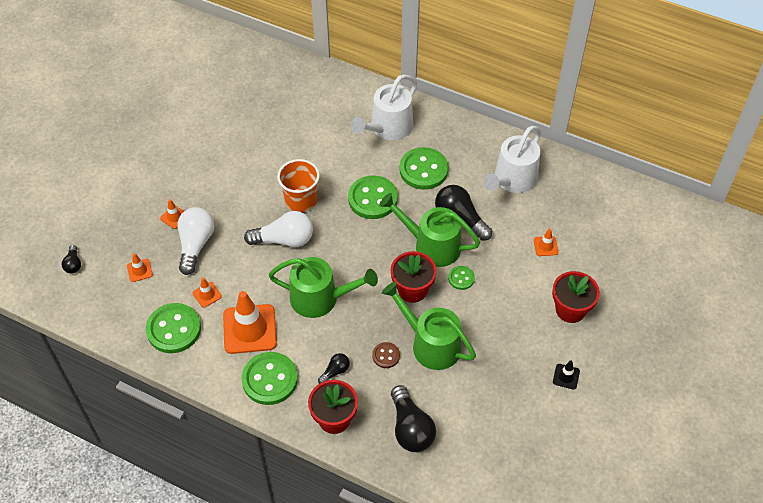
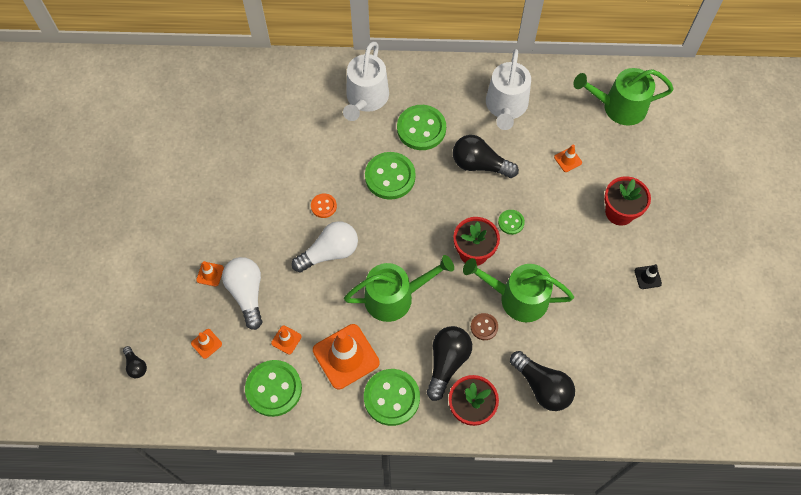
camera: 25 degrees left, 10 degrees up
(301, 200) = (323, 206): orange cup -> orange button
(335, 371) = (447, 363): black light bulb -> black light bulb, size x1.97
(432, 245) = (468, 201): green watering can -> green watering can (619, 107)

